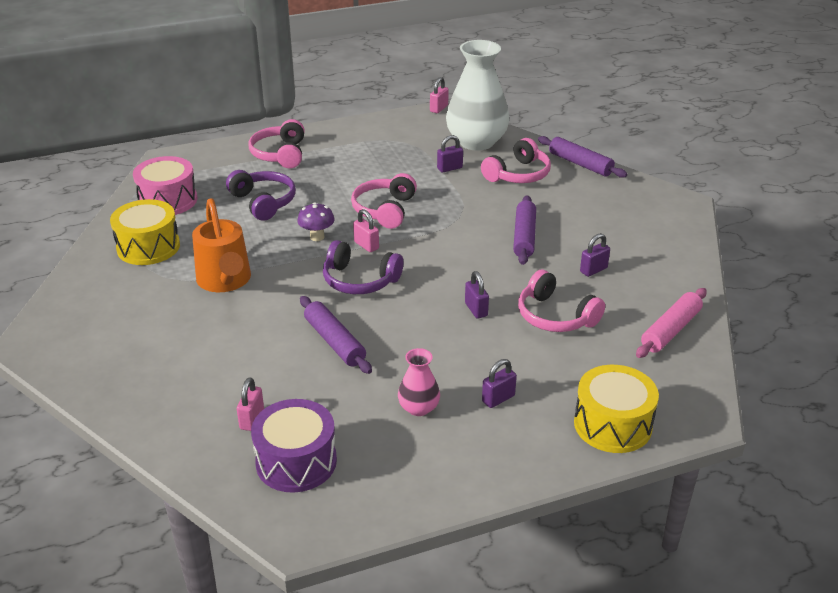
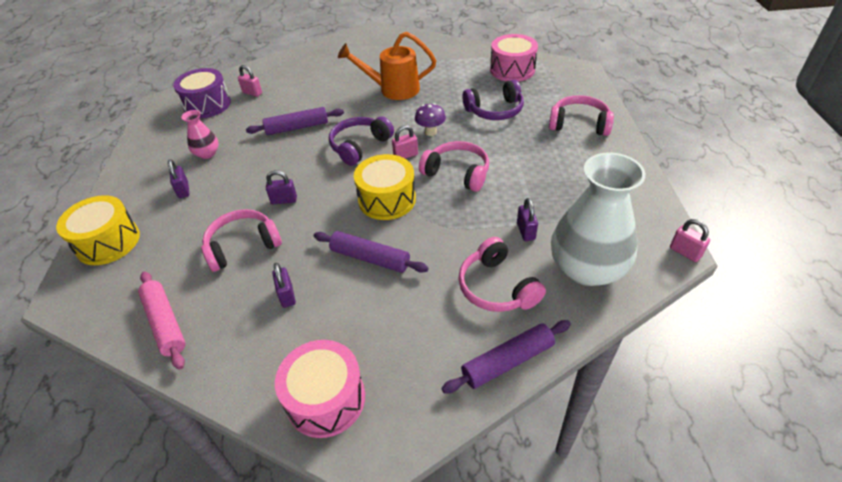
camera: 110 degrees right, 10 degrees up
(148, 247) = (451, 62): yellow drum -> yellow drum (387, 199)
(664, 227) = (326, 399): none -> pink drum

